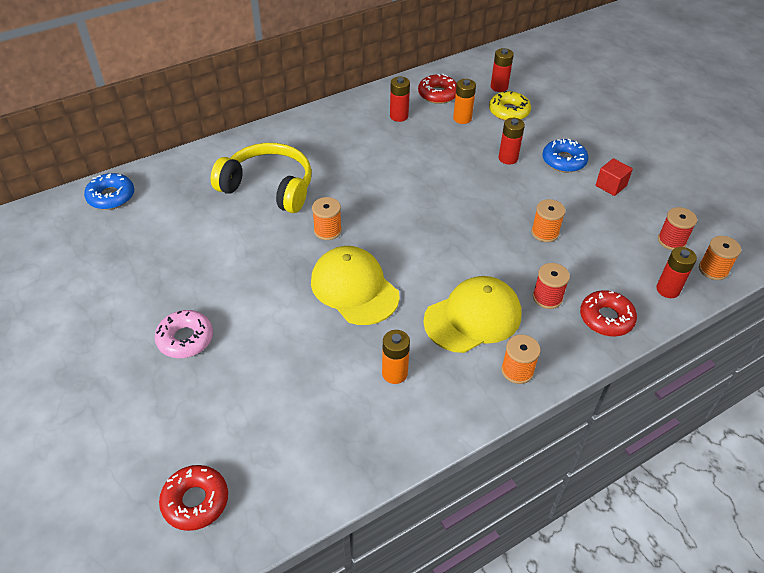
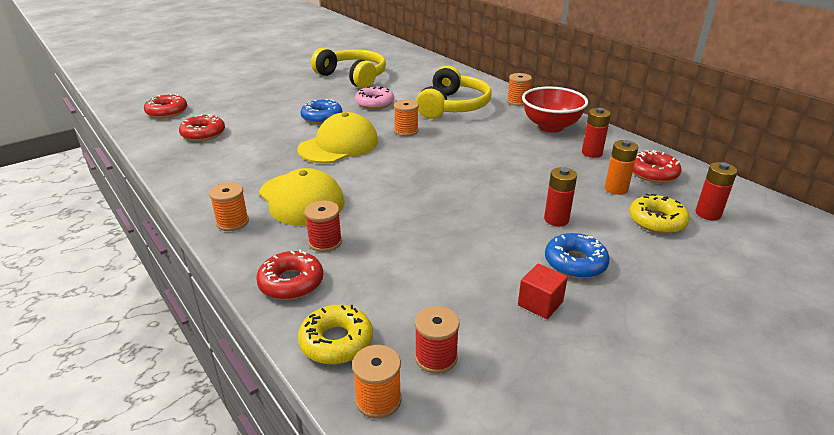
camera: 85 degrees right, 15 degrees down
(111, 196) = (425, 63): blue donut -> blue donut (322, 117)
(132, 273) = (353, 77): none -> yellow headphones
(185, 339) = (293, 96): pink donut -> pink donut (374, 103)
(293, 434) = (203, 134): none -> red donut
(339, 128) = (550, 127): none -> red bowl
(394, 373) = (245, 165): orange battery -> none
(545, 232) = (428, 243): orange spool -> orange spool (517, 101)
(668, 289) = (336, 341): red battery -> yellow donut

